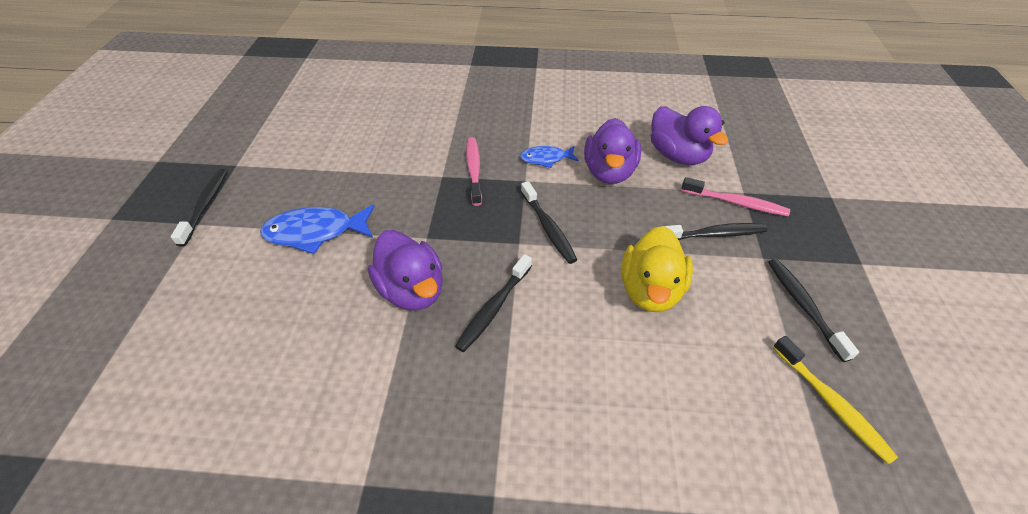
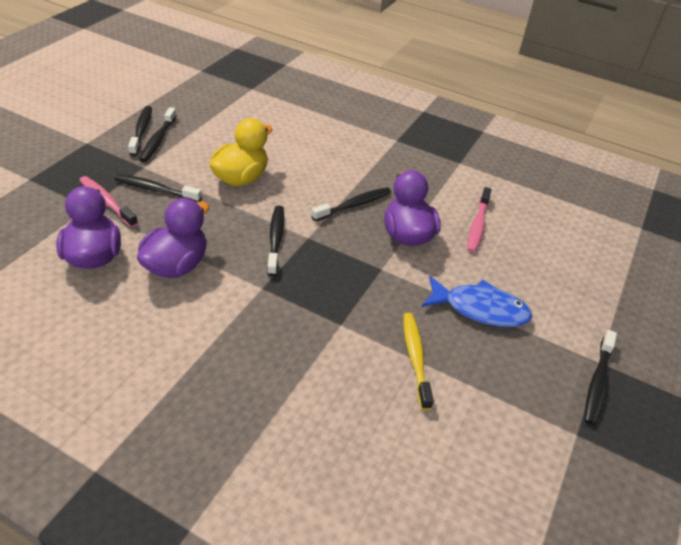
camera: 160 degrees left, 5 degrees down
(474, 170) = (304, 318): pink toothbrush -> pink toothbrush (477, 225)
(546, 159) = (222, 303): blue fish -> none
(831, 404) = (204, 110): yellow toothbrush -> yellow toothbrush (415, 358)
(842, 313) = (142, 130): none -> black toothbrush

